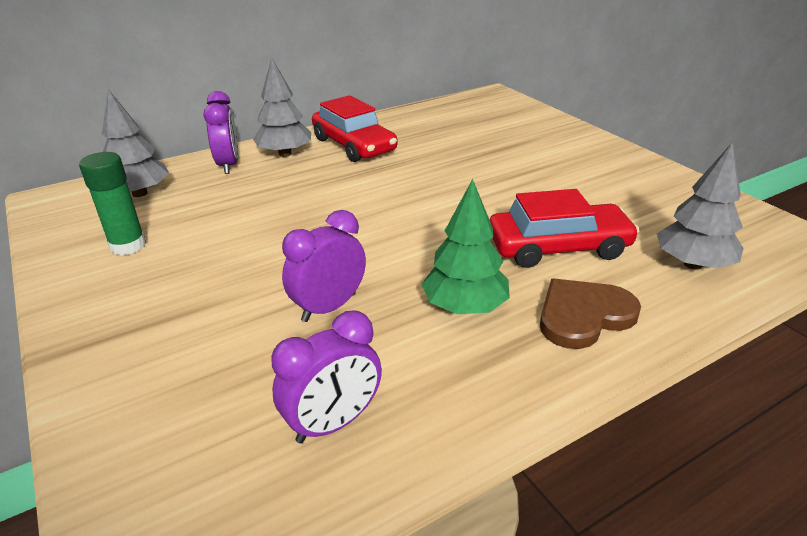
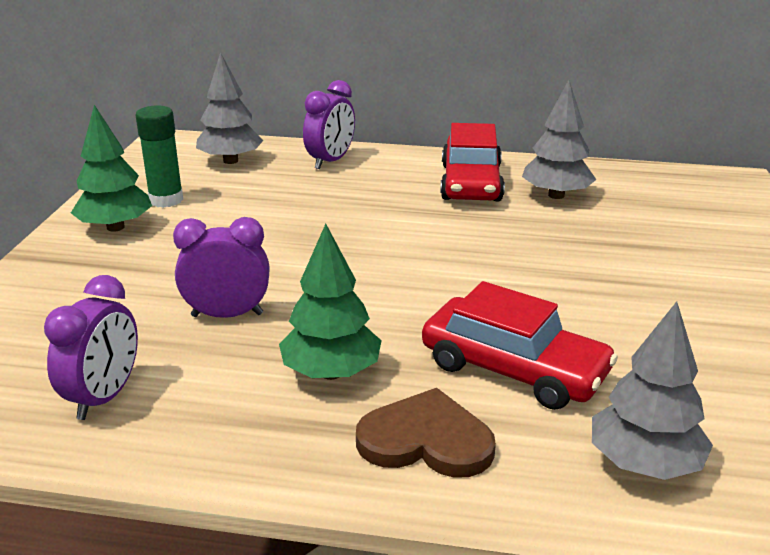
camera: 40 degrees right, 5 degrees down
(113, 287) = (115, 227): none -> green tree
(285, 154) = (393, 168): grey tree -> grey tree (556, 195)
(333, 423) = (104, 397): purple clock -> purple clock turned 75 degrees counterclockwise

